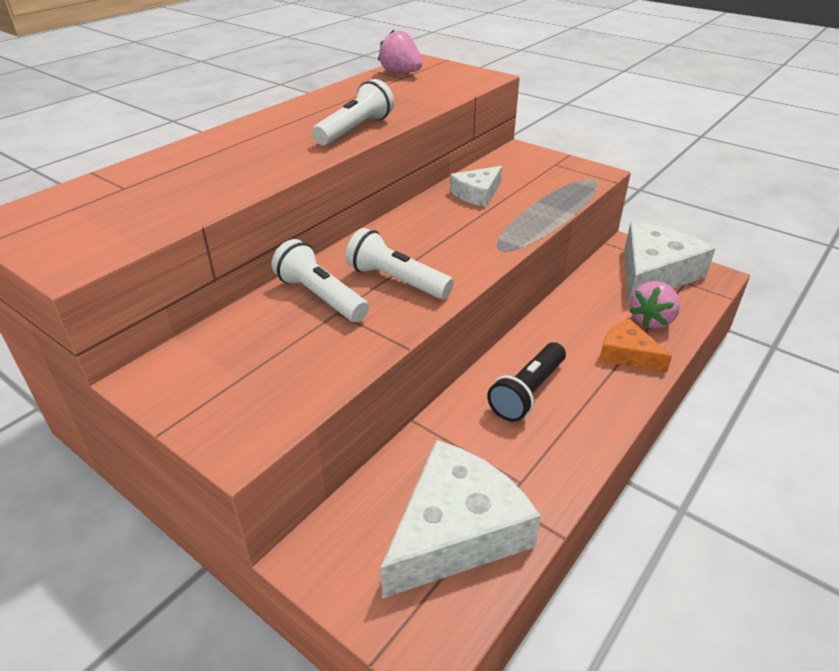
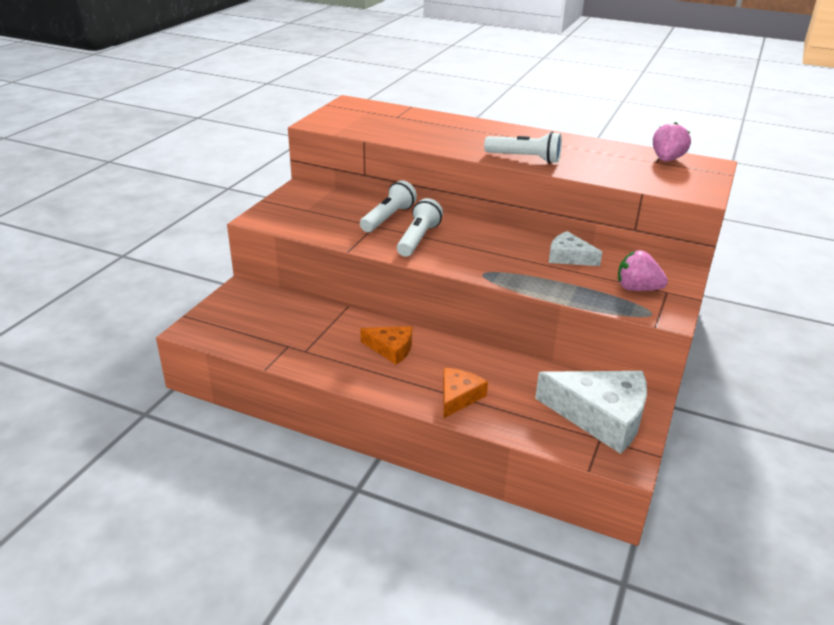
camera: 75 degrees right, 5 degrees down
(456, 531) = (263, 330): white cheese -> none
(528, 392) = (391, 349): black flashlight -> orange cheese
(651, 320) = (516, 412): pink strawberry -> pink strawberry (637, 289)

